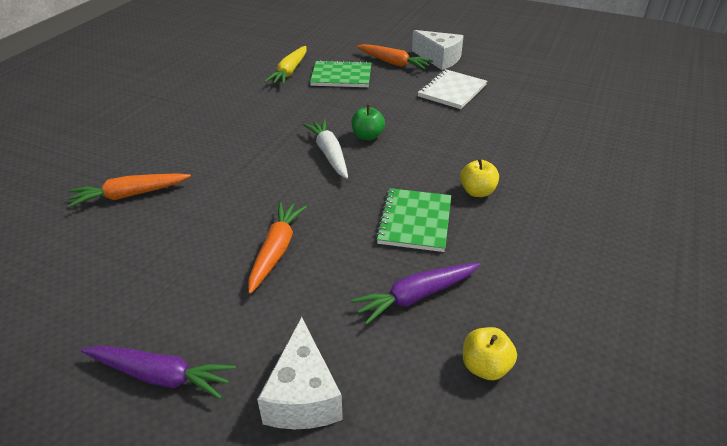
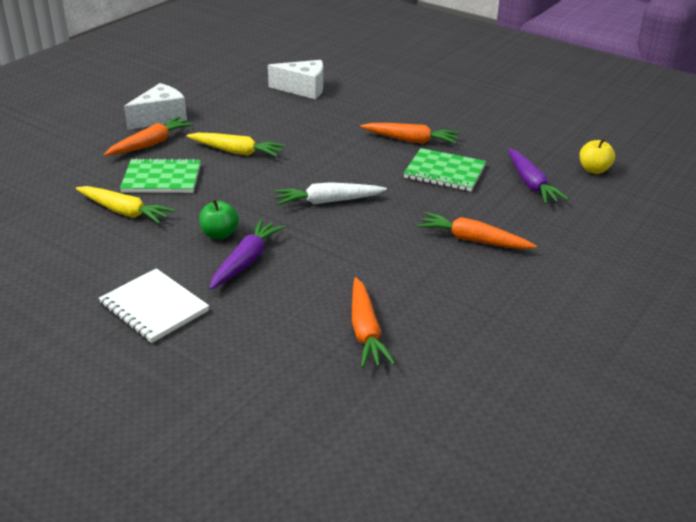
camera: 80 degrees left, 5 degrees down
(160, 376) = (614, 300): purple carrot -> purple carrot (246, 261)
(303, 396) = (625, 237): white cheese -> white cheese (303, 89)
(341, 76) = (162, 178): green notebook -> green notebook turned 75 degrees clockwise
(367, 136) = (303, 177): green apple -> green apple (219, 234)
(399, 98) = (236, 152): none -> yellow carrot
(452, 91) = (236, 123): white notebook -> white notebook (154, 307)
(477, 192) = (411, 140): yellow apple -> orange carrot

